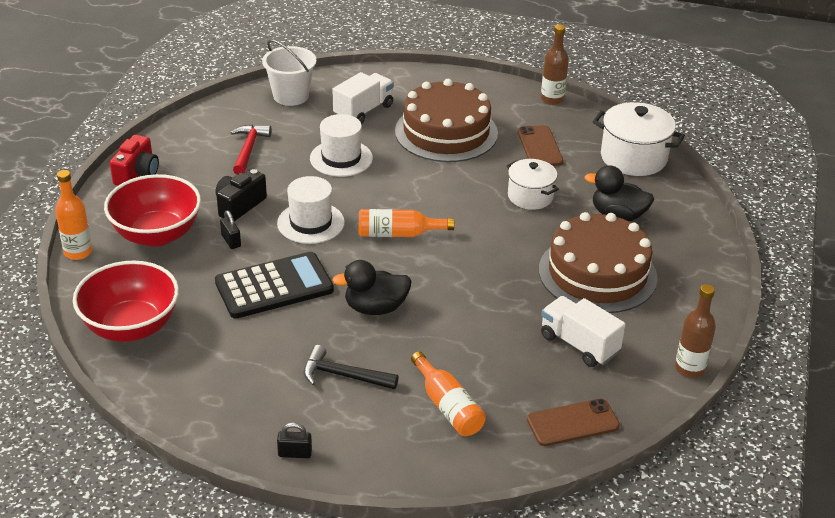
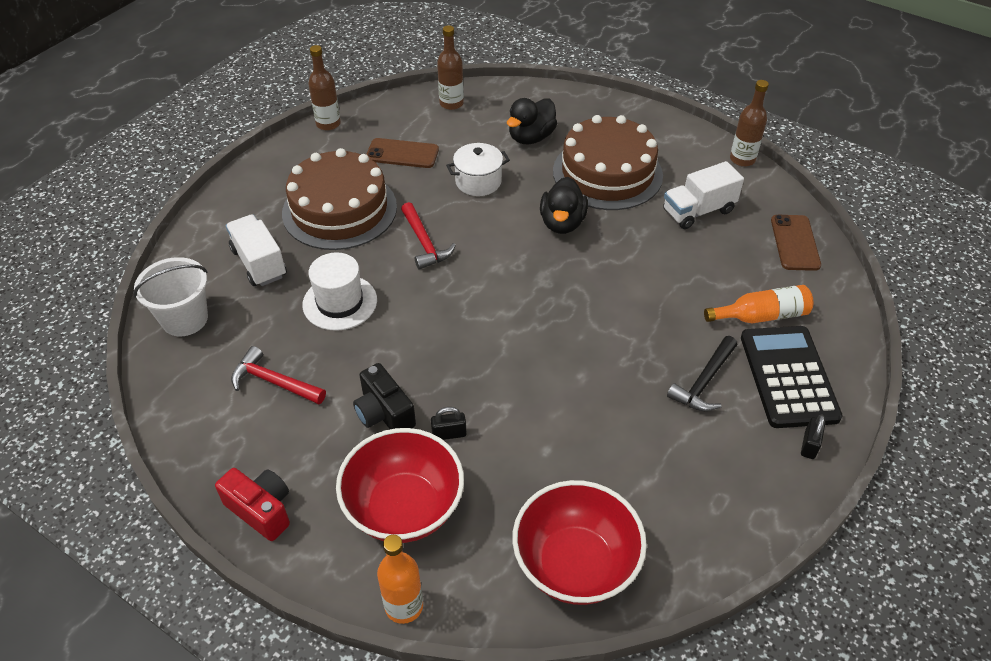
camera: 70 degrees left, 10 degrees up
(274, 286) = (546, 410): black calculator -> black calculator (788, 377)
(311, 223) = (446, 354): white hat -> none
(375, 308) = (608, 334): black duck -> black duck (562, 223)
(398, 234) = (496, 288): orange bottle -> none
(432, 184) = (424, 243): none -> red hammer
(633, 158) = (451, 103): white pot -> brown bottle

